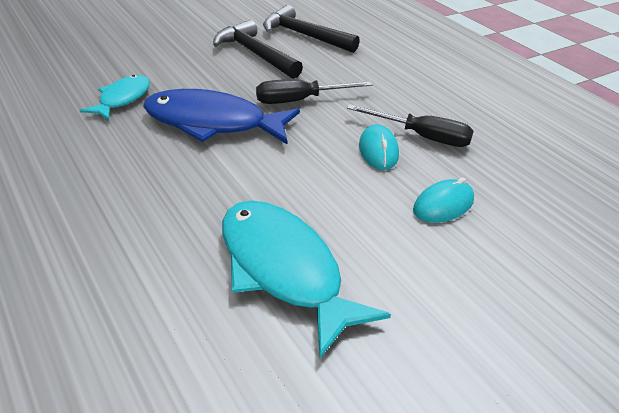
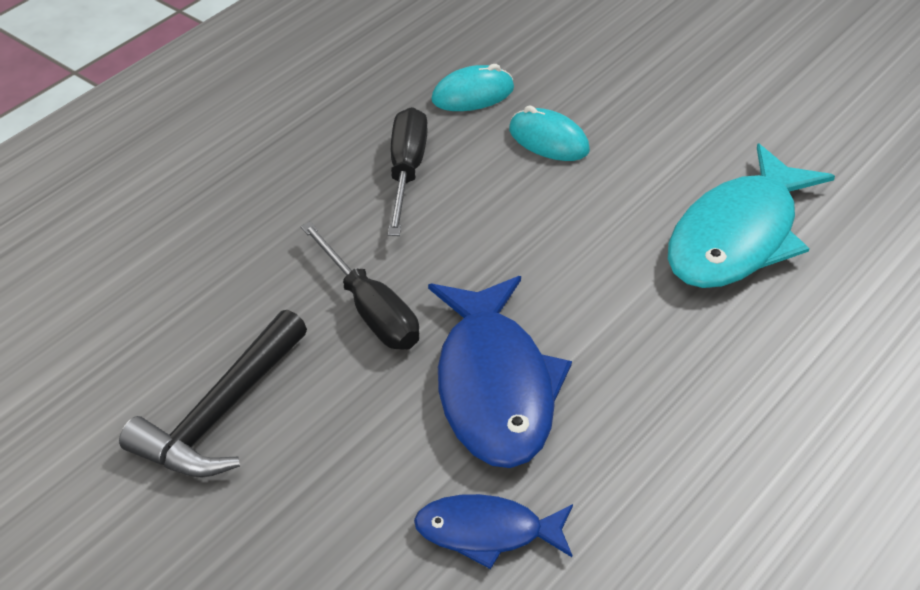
camera: 105 degrees left, 5 degrees up
(122, 99) = (487, 533): turquoise fish -> blue fish
(304, 35) = (102, 366): black hammer -> none
(378, 151) = (466, 205): turquoise mouse -> turquoise mouse (473, 94)

